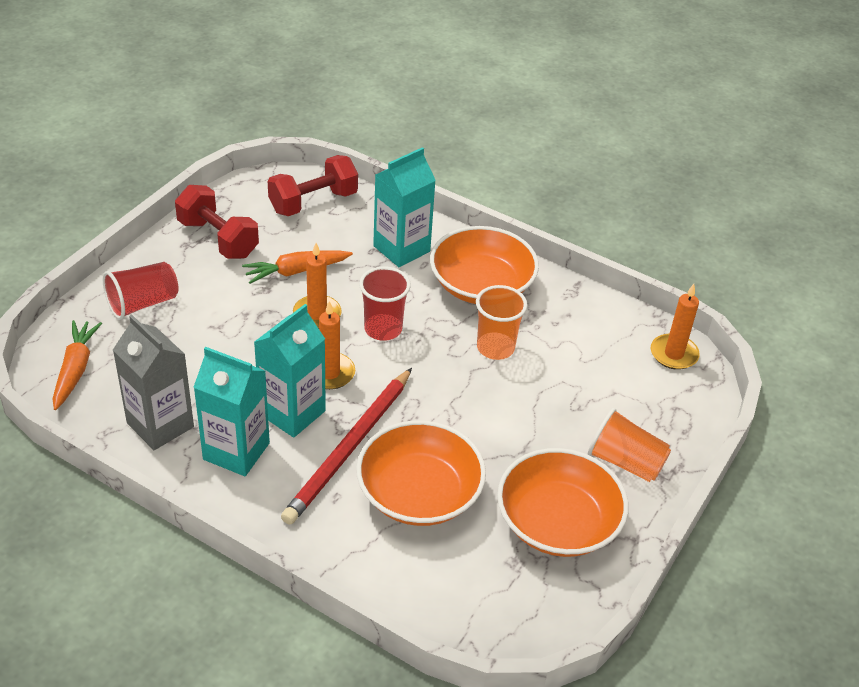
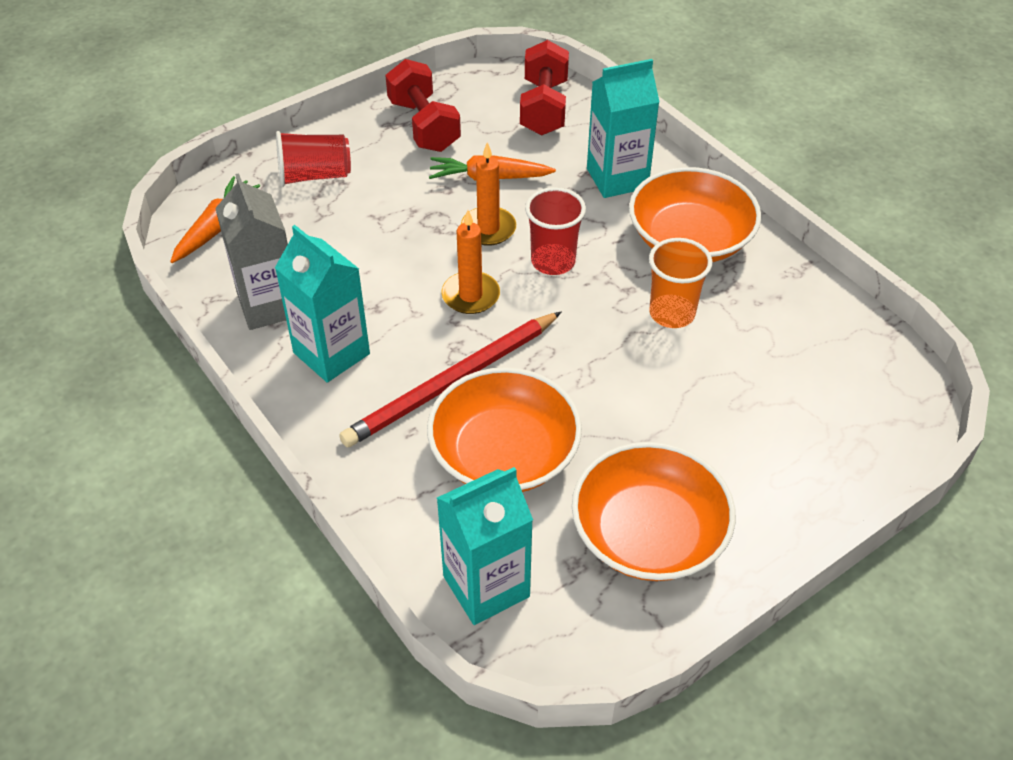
camera: 25 degrees right, 5 degrees up
(292, 412) = (410, 328): turquoise carton -> turquoise carton (486, 586)
(313, 202) = (544, 108): red dumbbell -> red dumbbell turned 75 degrees counterclockwise
(625, 462) = (766, 487): orange cup -> none
(674, 354) = (890, 375): orange candle -> none

